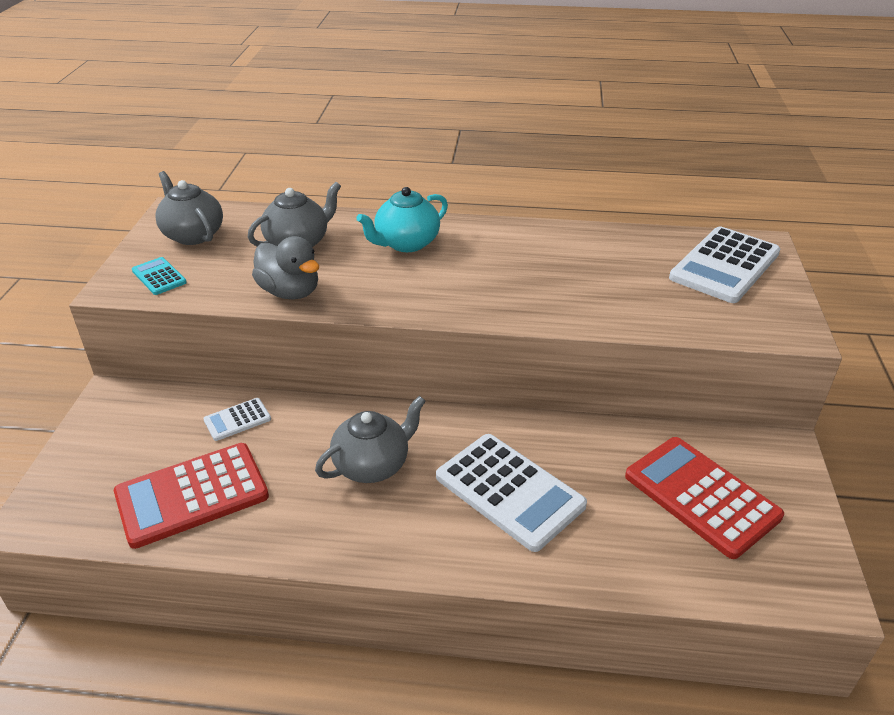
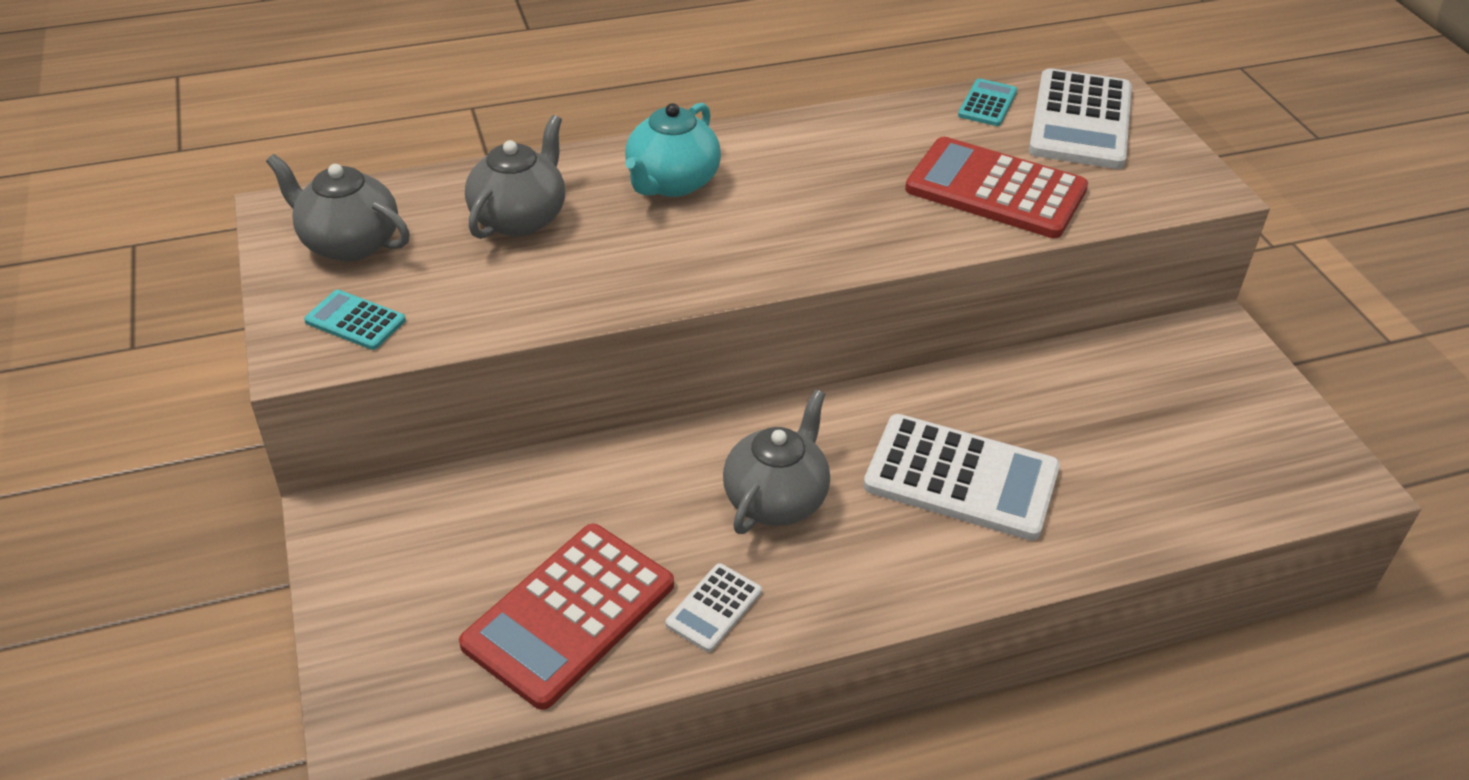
camera: 25 degrees left, 5 degrees up
(237, 420) = (552, 496): white calculator -> white calculator (714, 608)
(290, 292) = (569, 294): grey duck -> none
(661, 241) = (987, 103): none -> turquoise calculator
(701, 496) = (1169, 415): red calculator -> red calculator (996, 189)

